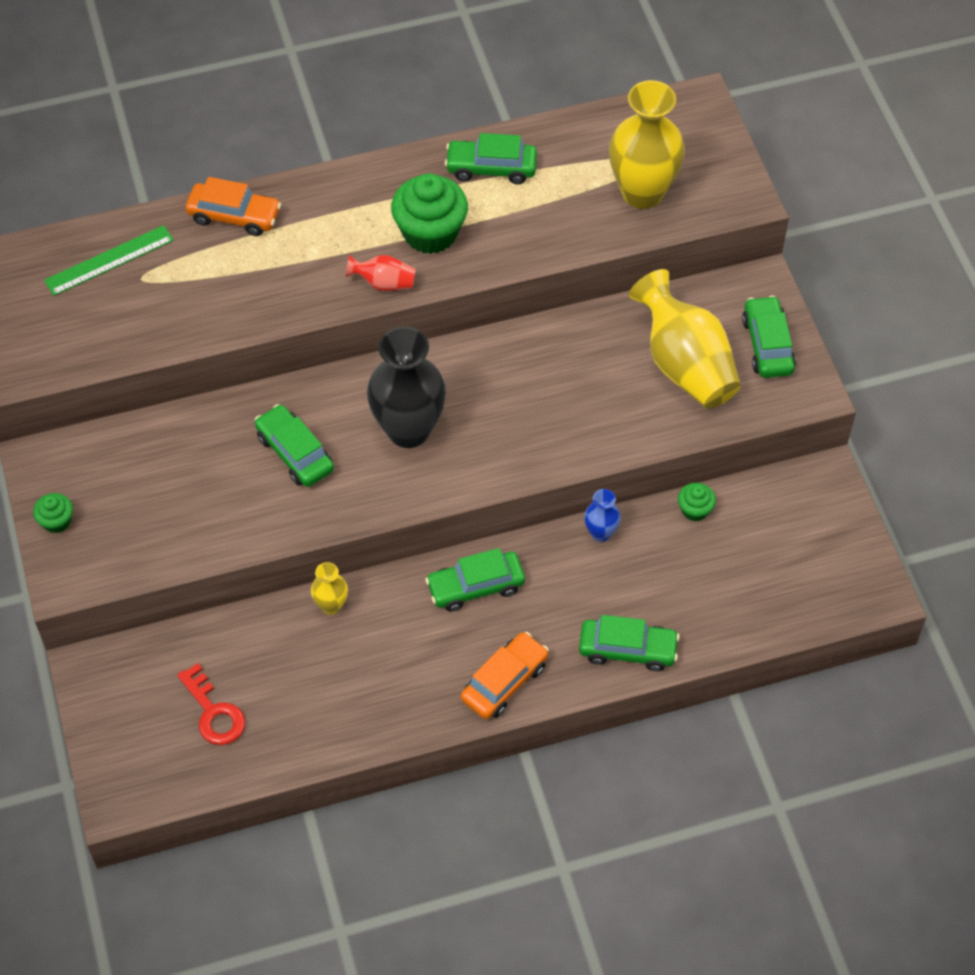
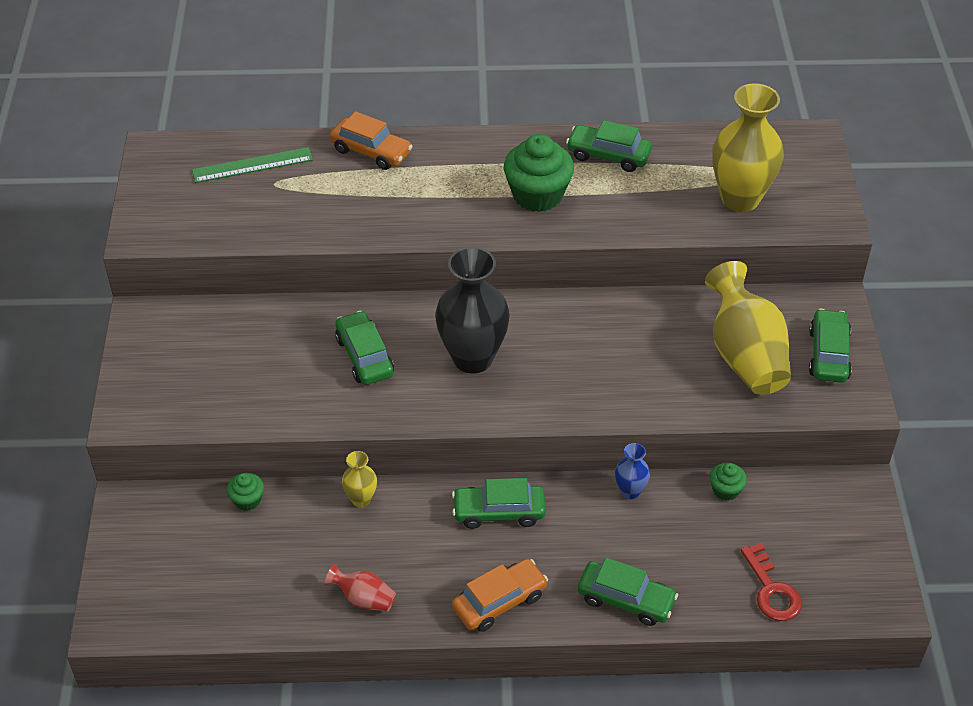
camera: 15 degrees right, 10 degrees down
(56, 521) = (137, 368): green cupcake -> green cupcake (247, 500)
(213, 712) = (223, 567): red key -> red key (771, 590)
(384, 283) = (483, 226): red vase -> red vase (364, 599)

